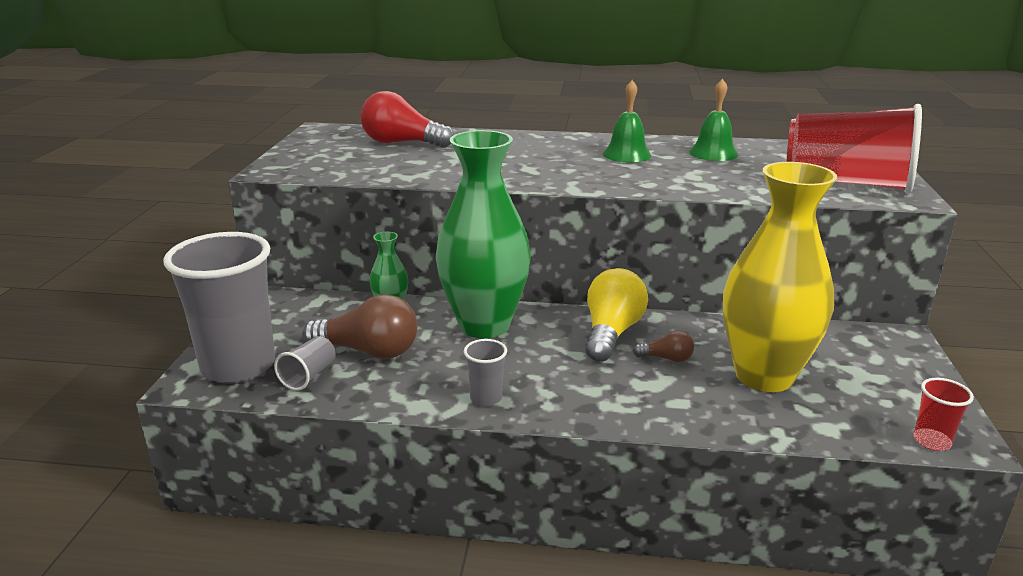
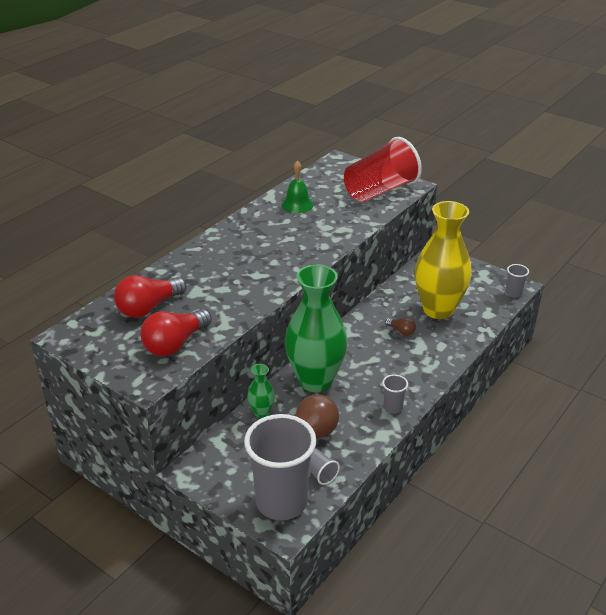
camera: 60 degrees left, 10 degrees up
(350, 165) = (175, 344): none -> red light bulb
(611, 333) = (362, 338): yellow light bulb -> none
(626, 154) = (269, 232): green bell -> none
(666, 358) = (401, 331): brown light bulb -> brown light bulb turned 90 degrees clockwise
(932, 441) = (513, 293): red cup -> grey cup

